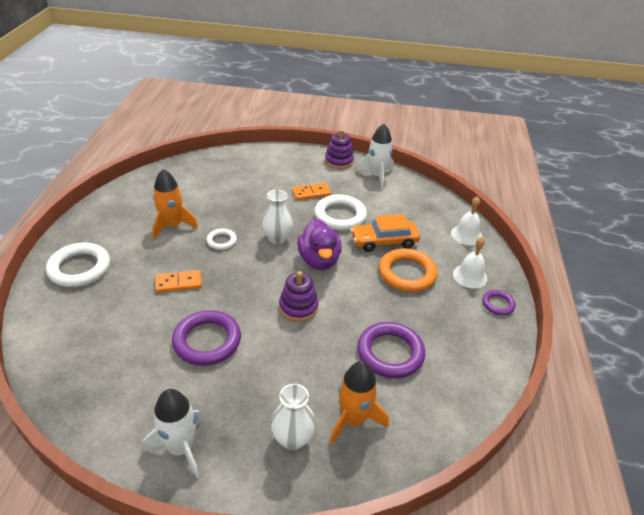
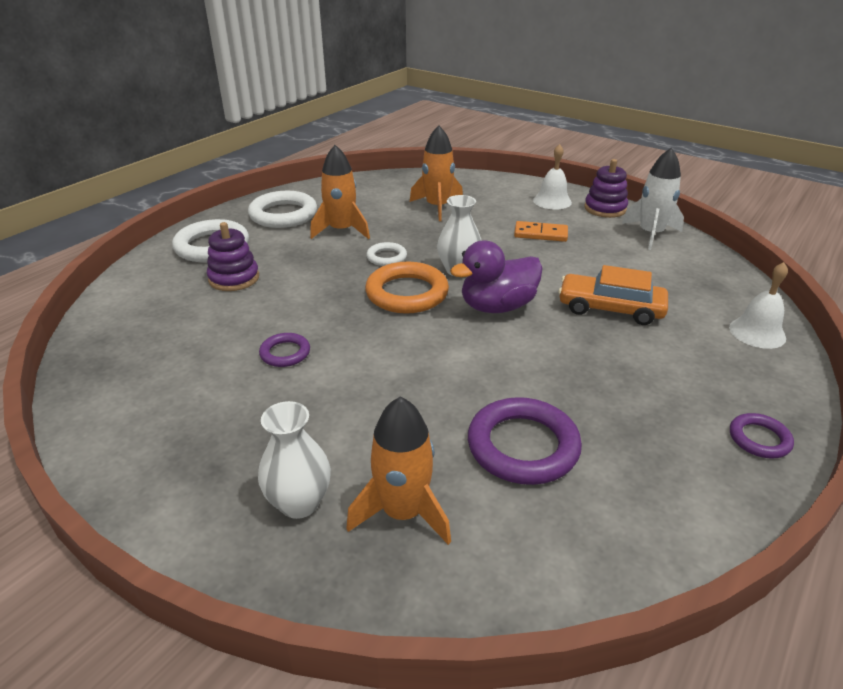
camera: 30 degrees right, 5 degrees down
(178, 283) = (302, 286): orange domino -> none
(181, 448) = (158, 457): white rocket -> none
(207, 341) = (285, 353): purple ring -> purple ring, size x0.53
(228, 186) = (437, 207): none -> orange rocket
(298, 307) = (429, 351): purple stacking toy -> purple stacking toy (234, 278)
(319, 260) = (497, 307): purple duck -> purple duck turned 45 degrees clockwise
(340, 216) = (564, 266): white ring -> white ring (283, 214)
(407, 273) = (620, 355): orange ring -> orange ring (407, 293)
(470, 276) = (729, 386): white bell -> white bell (552, 201)

